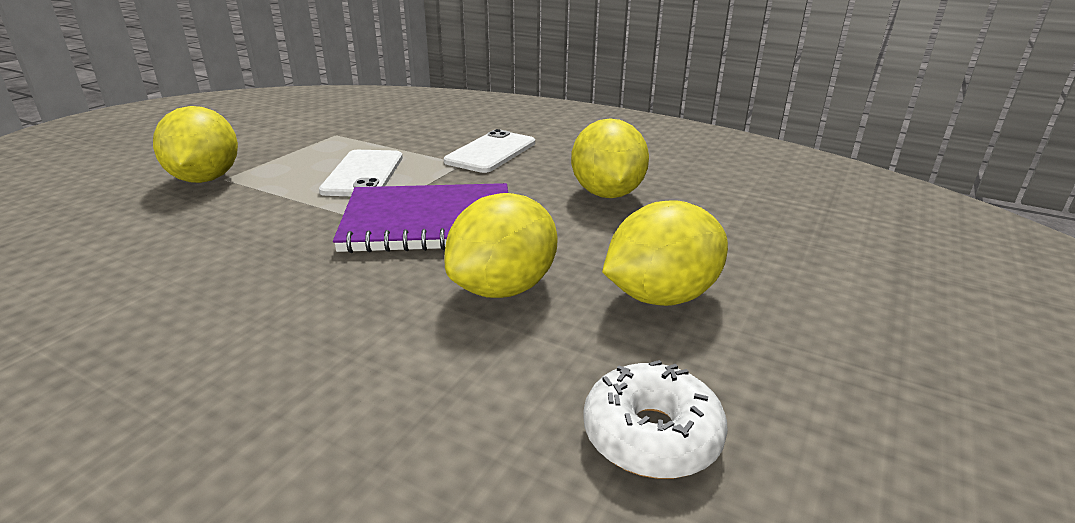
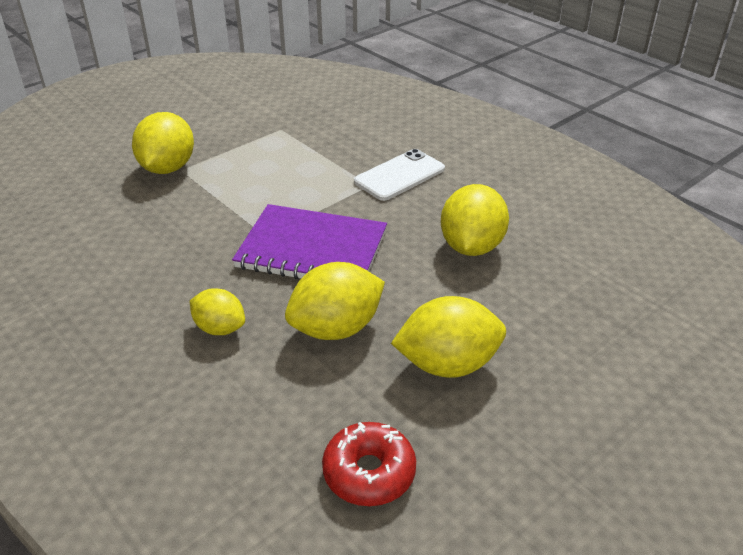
camera: 20 degrees right, 10 degrees up
(345, 317) = (220, 328): none -> yellow lemon
(363, 174) = (285, 184): white phone -> none
(651, 435) = (369, 472): white donut -> red donut

